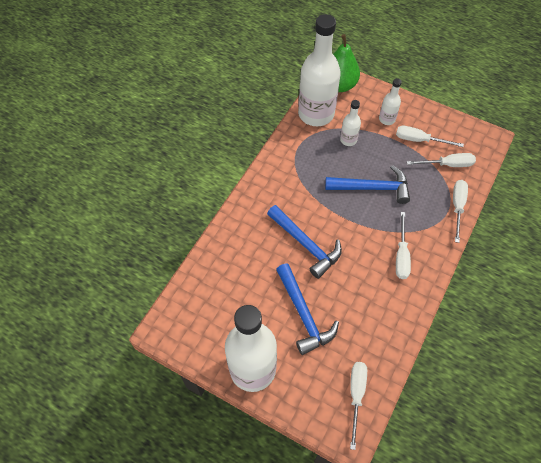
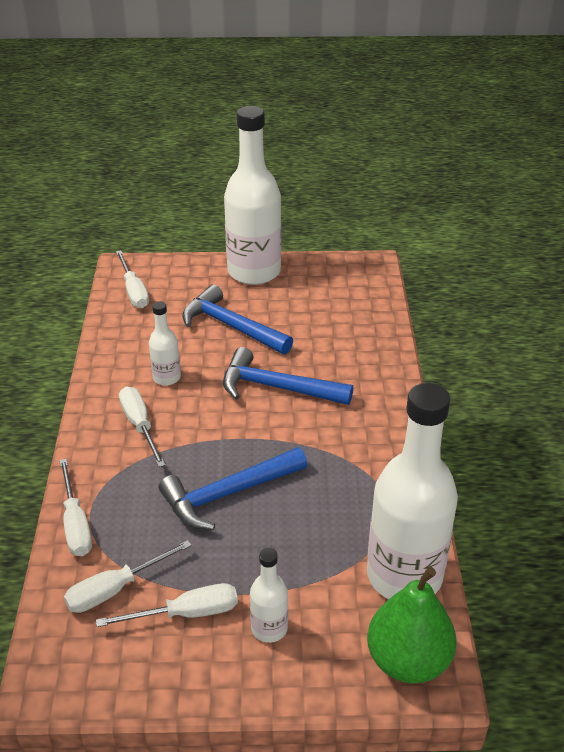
camera: 150 degrees right, 20 degrees down
(348, 140) = (314, 554): white bottle -> white bottle (166, 377)

